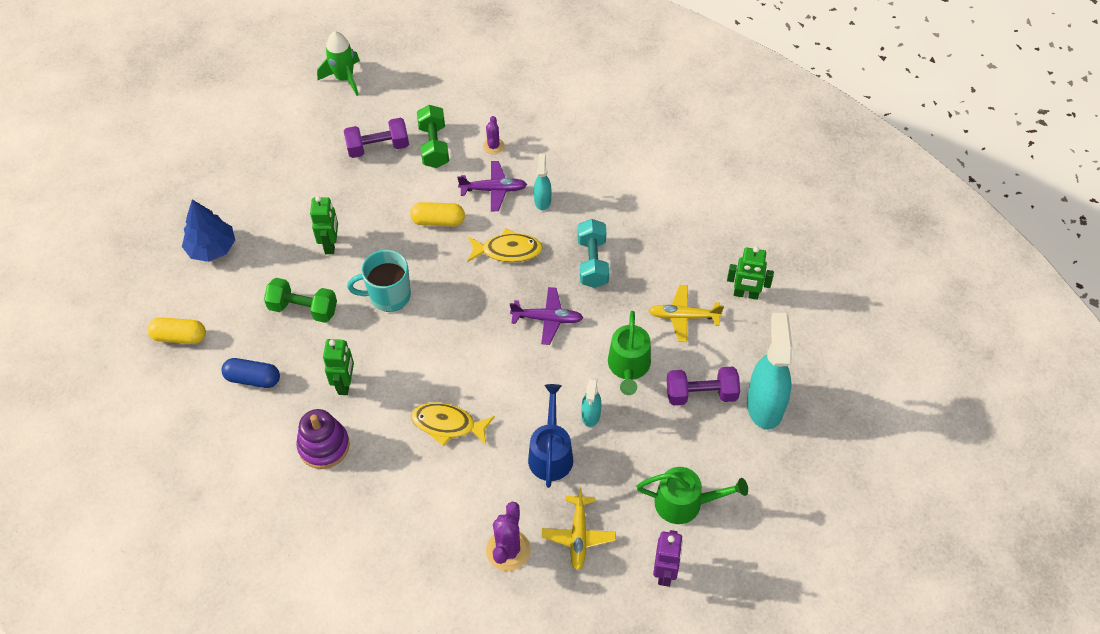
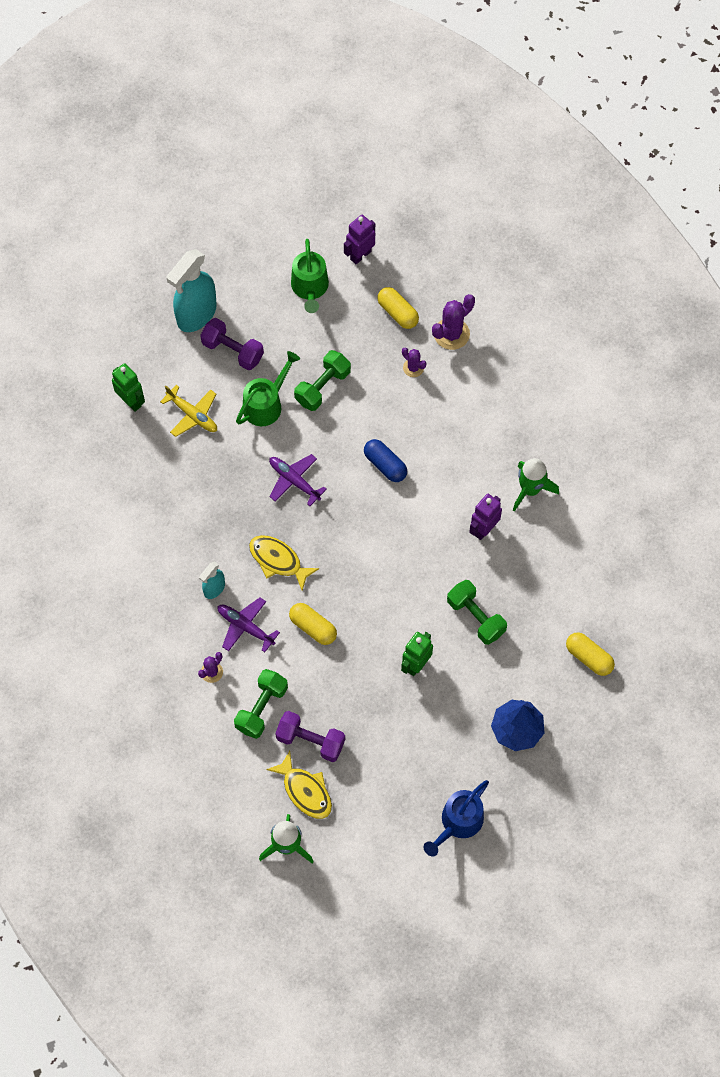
camera: 145 degrees left, 10 degrees up
(253, 379) = (551, 580): blue capsule -> blue capsule (385, 465)
(324, 446) = (530, 490): purple stacking toy -> green rocket
(345, 384) = (484, 529): green robot -> purple robot
(388, 296) = (401, 583): turquoise mug -> none
(448, 425) = (429, 447): yellow fish -> yellow fish (305, 791)
(520, 490) = (413, 368): none -> purple cactus
(551, 453) = (372, 378): blue watering can -> blue watering can (458, 822)
(578, 536) = (397, 313): yellow plane -> yellow capsule
(591, 415) = (322, 387): turquoise spray bottle -> green dumbbell
(592, 262) = (221, 505): turquoise dumbbell -> none
(684, 503) = (310, 288): green watering can -> green watering can turned 135 degrees counterclockwise

